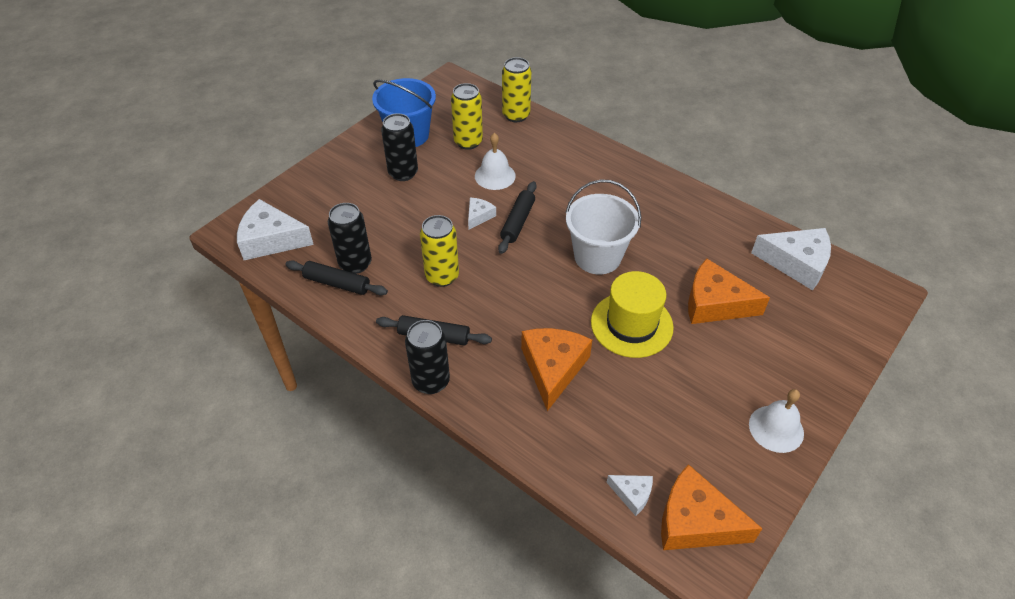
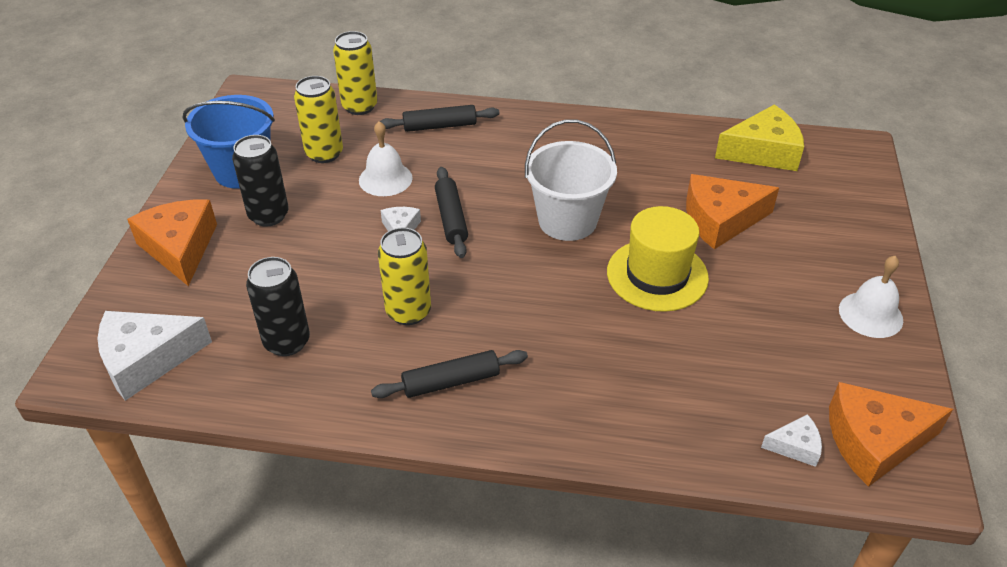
camera: 30 degrees left, 5 degrees down
(337, 283) = (280, 374): black rolling pin -> black rolling pin (440, 126)
(431, 381) = (487, 434): black can -> none
(553, 368) = (612, 356): orange cheese -> orange cheese (180, 248)
(796, 263) = (763, 151): white cheese -> yellow cheese

